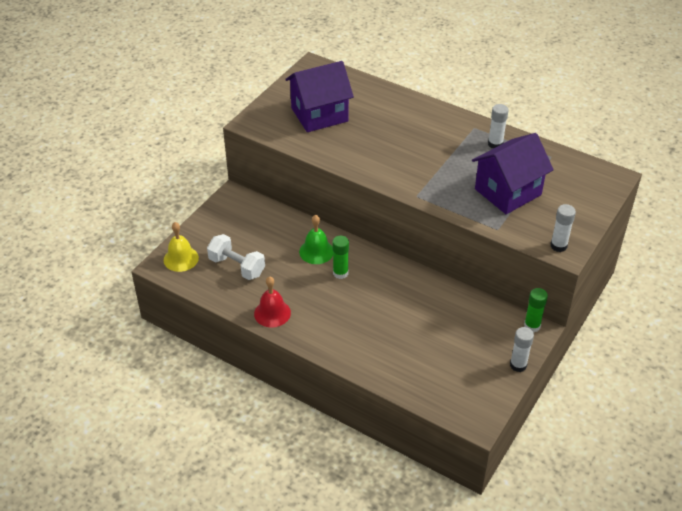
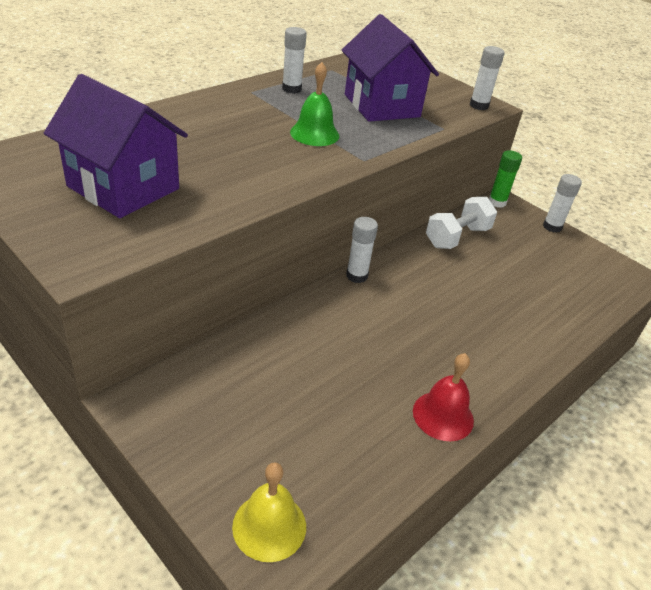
camera: 80 degrees left, 5 degrees down
(237, 266) = (323, 438): white dumbbell -> white dumbbell (457, 237)
(316, 251) = (323, 332): green bell -> green bell (314, 134)
(319, 114) = (123, 187): purple house -> purple house turned 45 degrees counterclockwise
(340, 273) = (377, 319): green glue stick -> none
(379, 256) = (356, 276): none -> white glue stick

